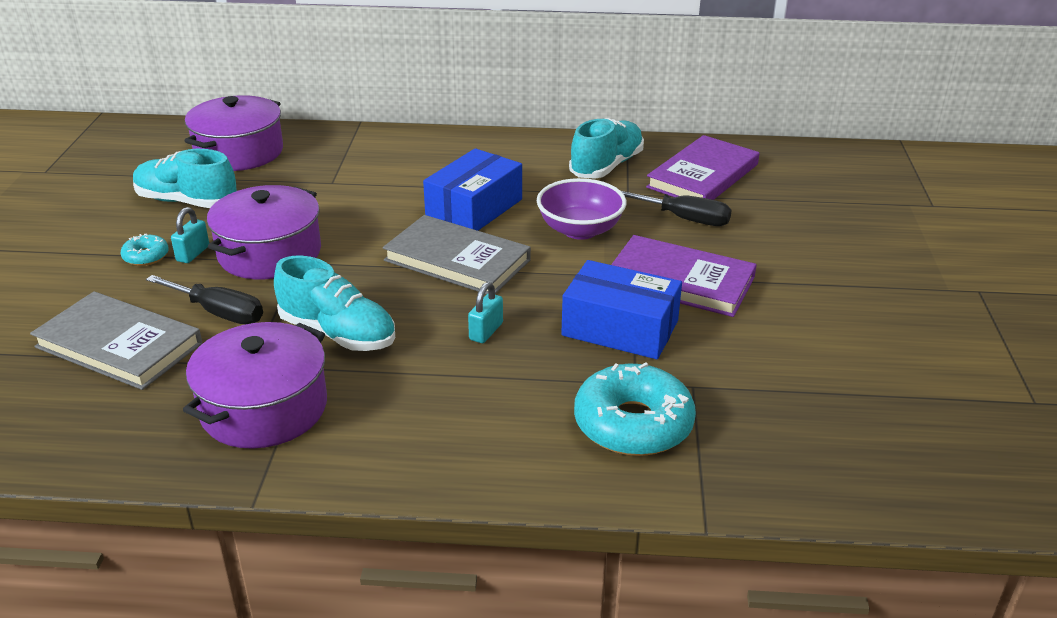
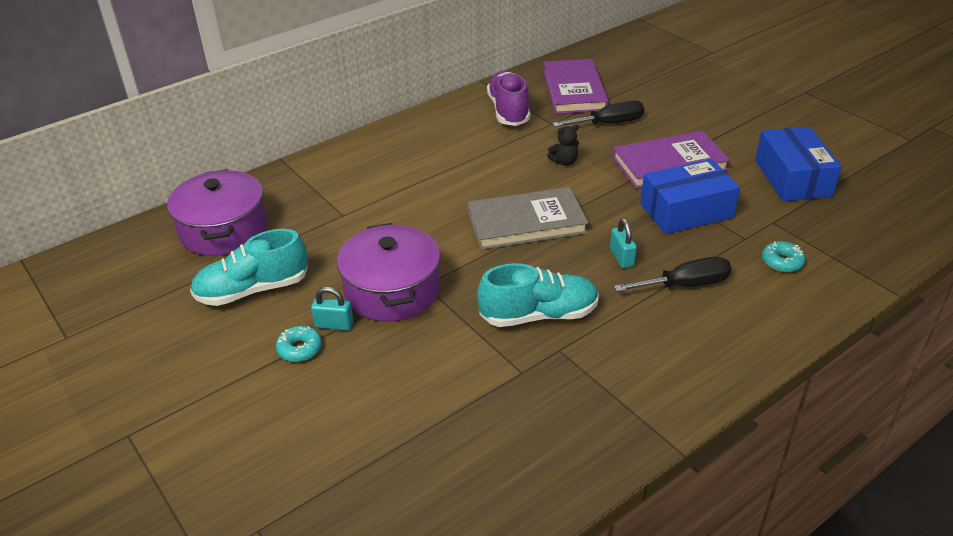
camera: 40 degrees left, 5 degrees up
(119, 345) = (405, 422): grey book -> none
(193, 253) = (334, 325): turquoise padlock -> turquoise padlock turned 60 degrees counterclockwise
(219, 313) = (434, 353): black screwdriver -> black screwdriver (685, 285)
(264, 408) = (581, 392): purple pot -> none
(474, 208) = (475, 181): blue box -> blue box (792, 178)
(580, 230) = (564, 162): purple bowl -> black teddy bear
(606, 166) = (509, 111): turquoise shoe -> purple shoe
(633, 424) = (782, 262): turquoise donut -> turquoise donut, size x0.47

